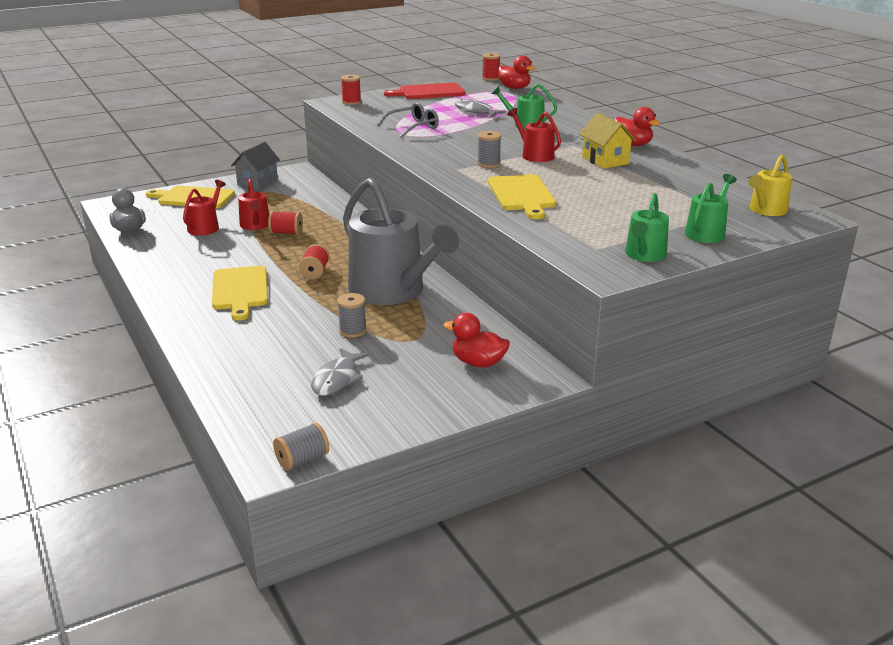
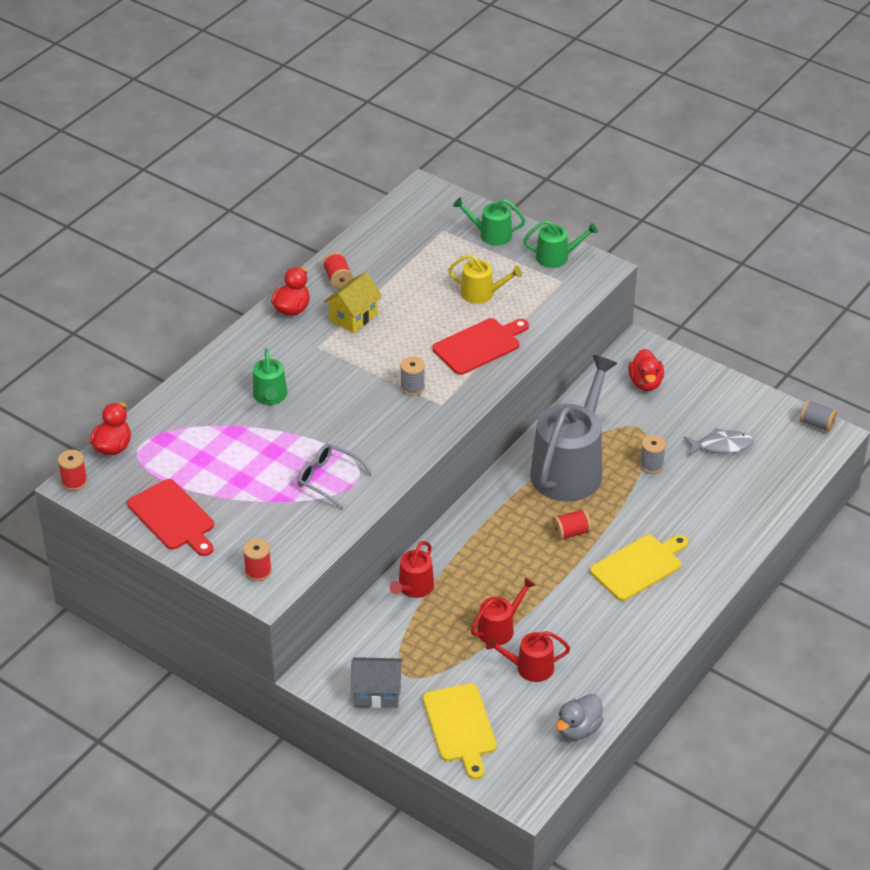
camera: 115 degrees left, 15 degrees up
(286, 233) = (501, 594): red spool -> red spool (338, 279)
(475, 111) = (238, 450): grey fish -> none
(522, 195) = (479, 345): yellow cutting board -> red cutting board
(535, 155) = (367, 364): red watering can -> red watering can (414, 588)
(766, 210) = (422, 211): yellow watering can -> yellow watering can (481, 293)

